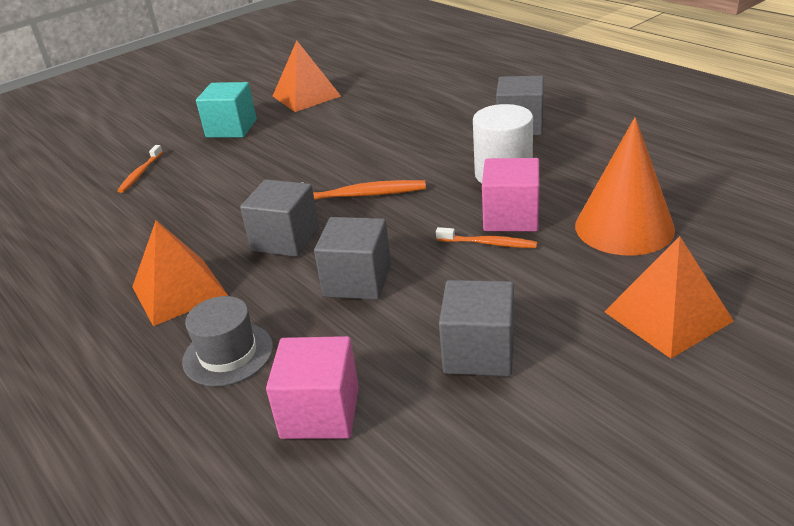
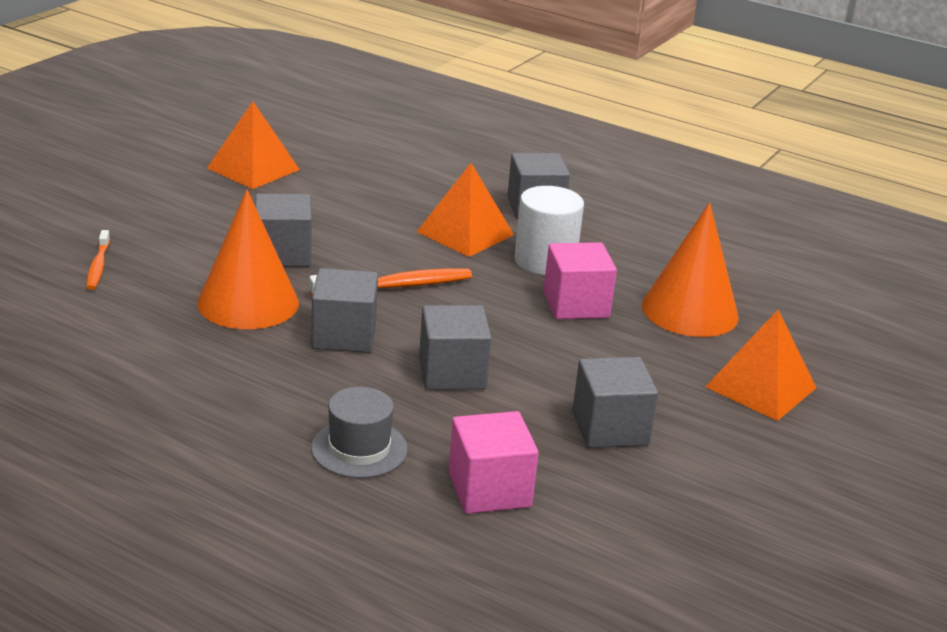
camera: 25 degrees left, 5 degrees down
(179, 291) = (257, 393): orange pyramid -> orange pyramid (465, 233)
(228, 207) = (248, 303): none -> orange cone
(231, 128) = (181, 209): turquoise cube -> none
(283, 165) = (282, 254): none -> grey cube
(488, 243) = (567, 331): orange toothbrush -> none

